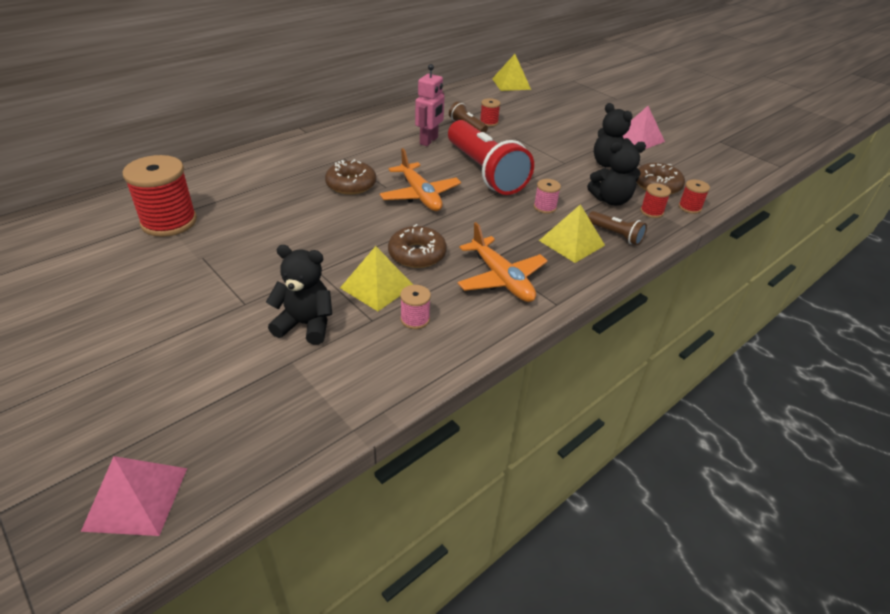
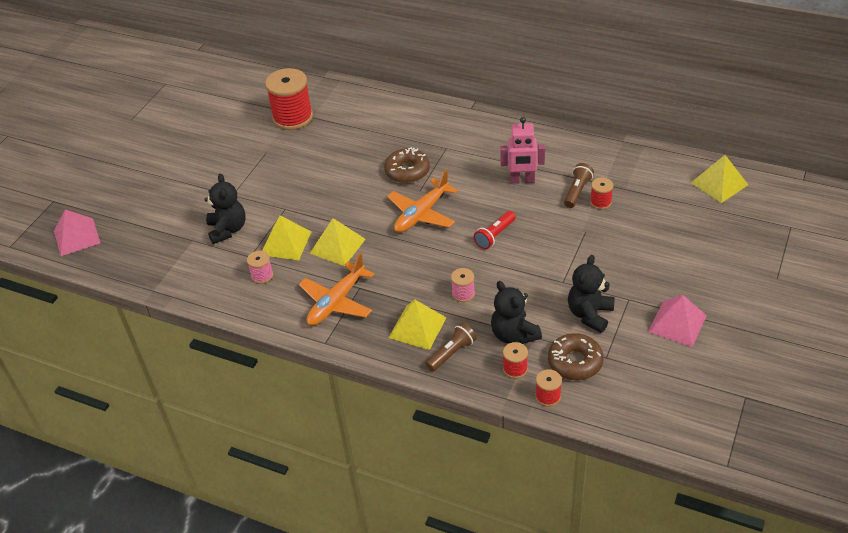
camera: 70 degrees right, 5 degrees up
(417, 254) = (337, 246): brown donut -> yellow pyramid
(485, 172) = (495, 236): red flashlight -> red flashlight, size x0.43
(616, 235) = (452, 353): brown flashlight -> brown flashlight turned 150 degrees counterclockwise

